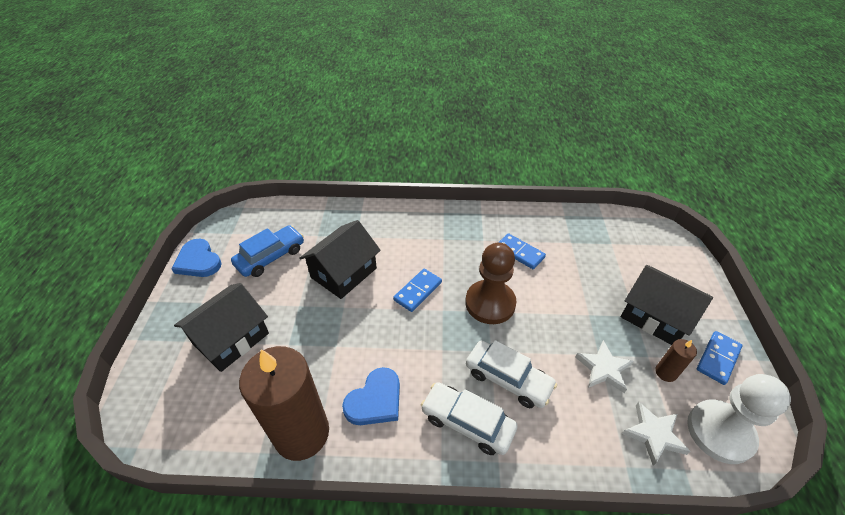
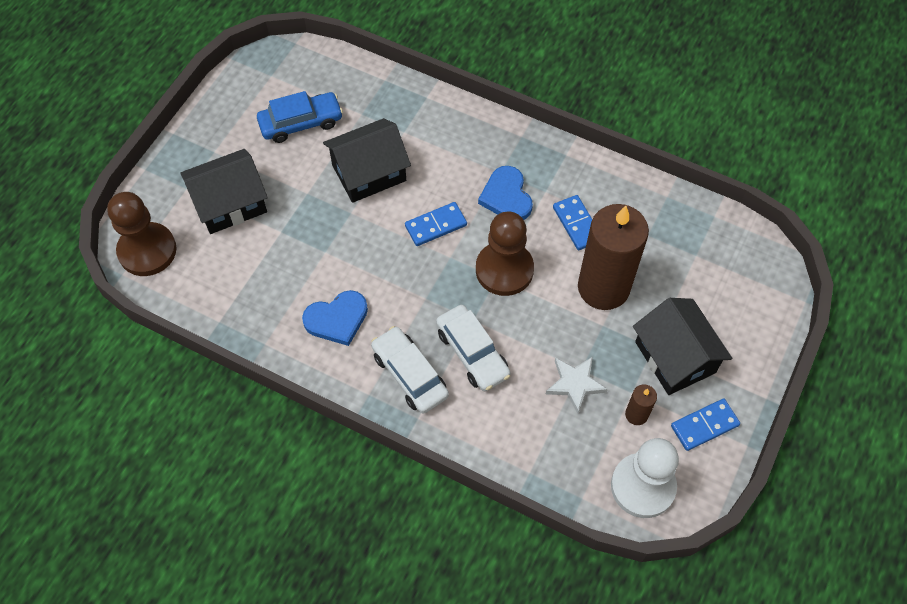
camera: 25 degrees right, 15 degrees up
(159, 412) = (147, 251): none -> brown pawn
(198, 261) = (225, 100): blue heart -> blue heart (506, 196)
(302, 433) = (260, 321): brown candle -> brown candle (603, 287)
(654, 434) = (576, 460): white star -> none

